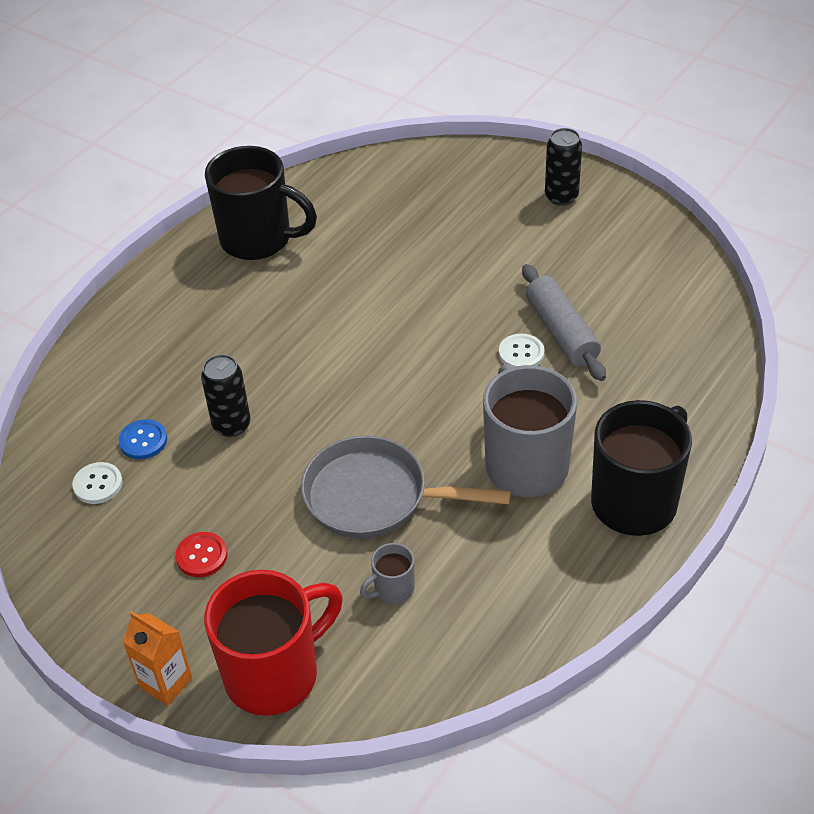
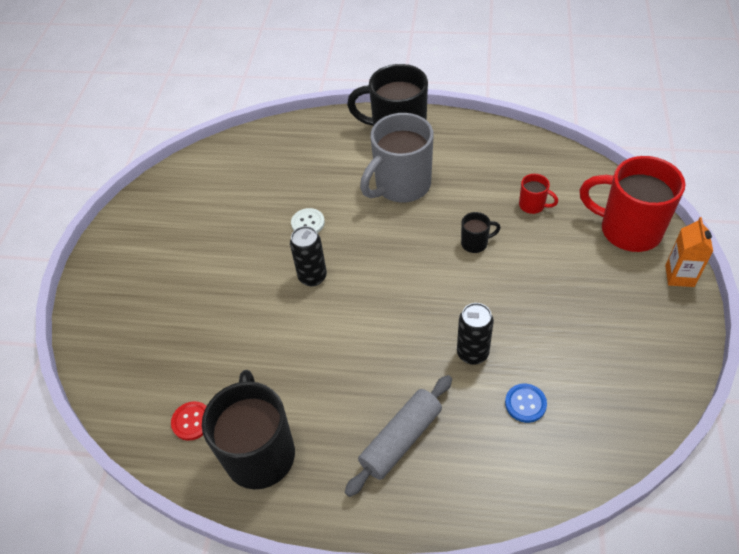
camera: 115 degrees left, 5 degrees up
(98, 484) = (583, 408): white button -> none
(201, 556) = (586, 308): red button -> red button (192, 421)
(375, 497) = (475, 243): grey pan -> black mug
(393, 589) = (533, 205): grey mug -> red mug
(561, 197) = (127, 263): black can -> black can (312, 277)
(562, 332) = (277, 210): grey rolling pin -> grey rolling pin (401, 439)

